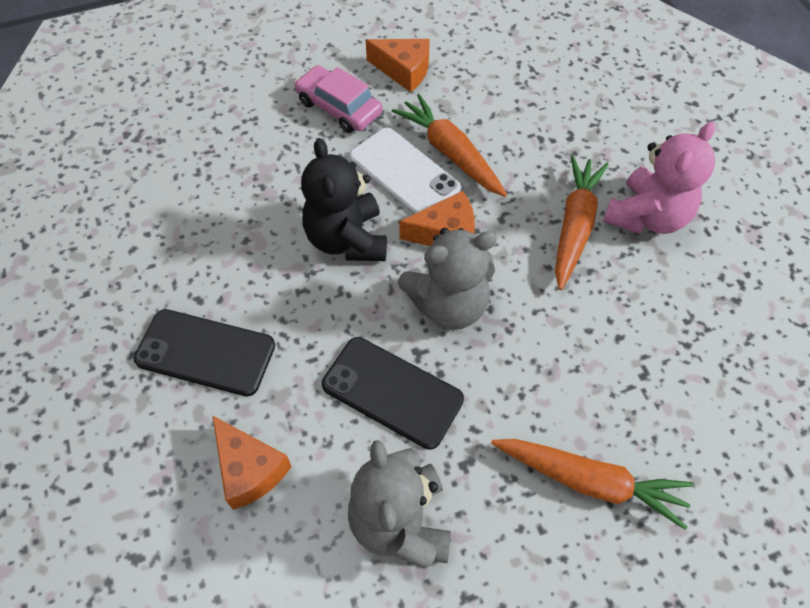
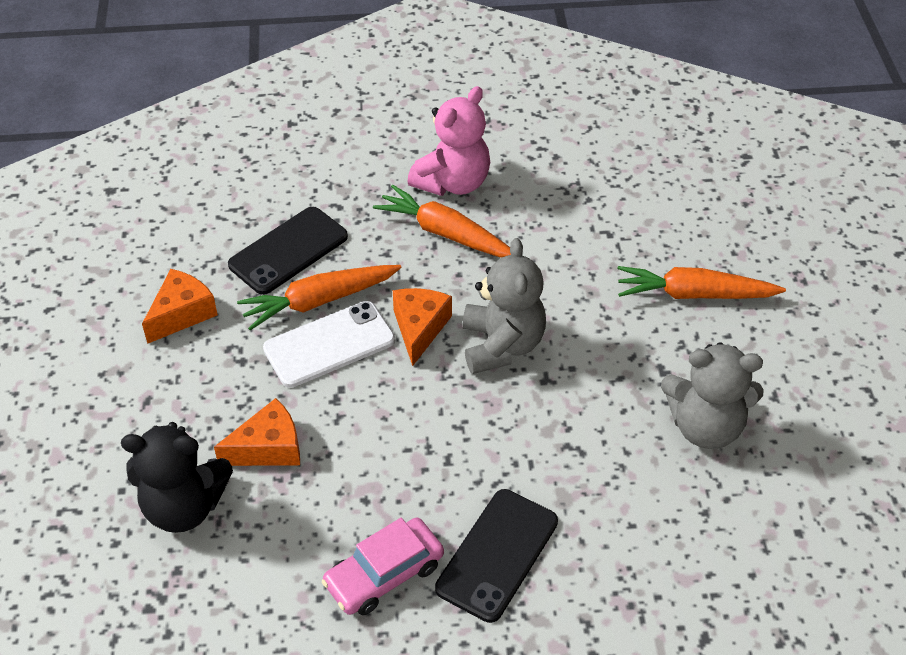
camera: 75 degrees left, 10 degrees down
(249, 469) = (634, 532): orange cheese -> orange cheese (268, 448)
(339, 107) = (209, 383): pink car -> pink car (384, 574)
(347, 239) = (397, 409): black teddy bear -> black teddy bear (184, 506)
(392, 392) = (582, 407): black phone -> black phone (288, 251)
(590, 481) = (694, 294): orange carrot -> orange carrot turned 120 degrees counterclockwise
(647, 216) = (453, 182): pink teddy bear -> pink teddy bear turned 75 degrees clockwise

